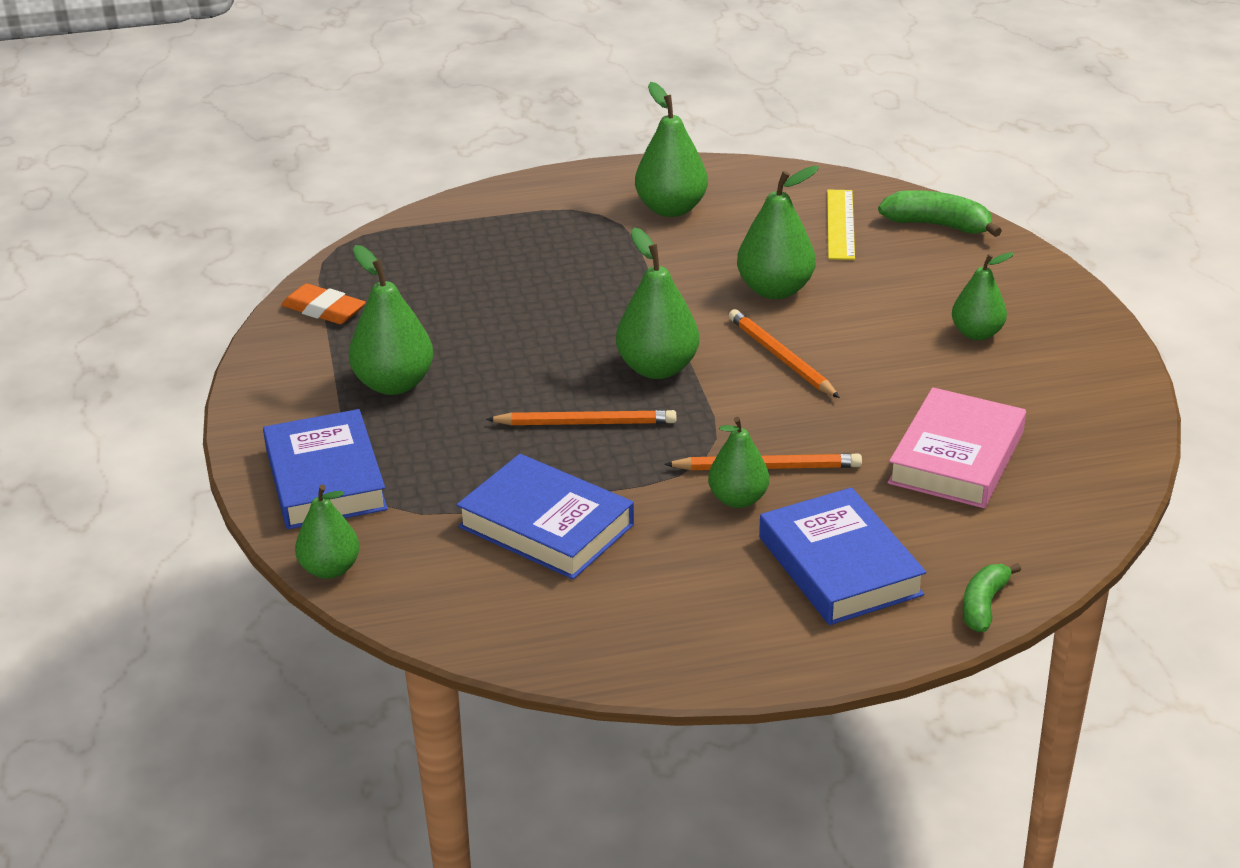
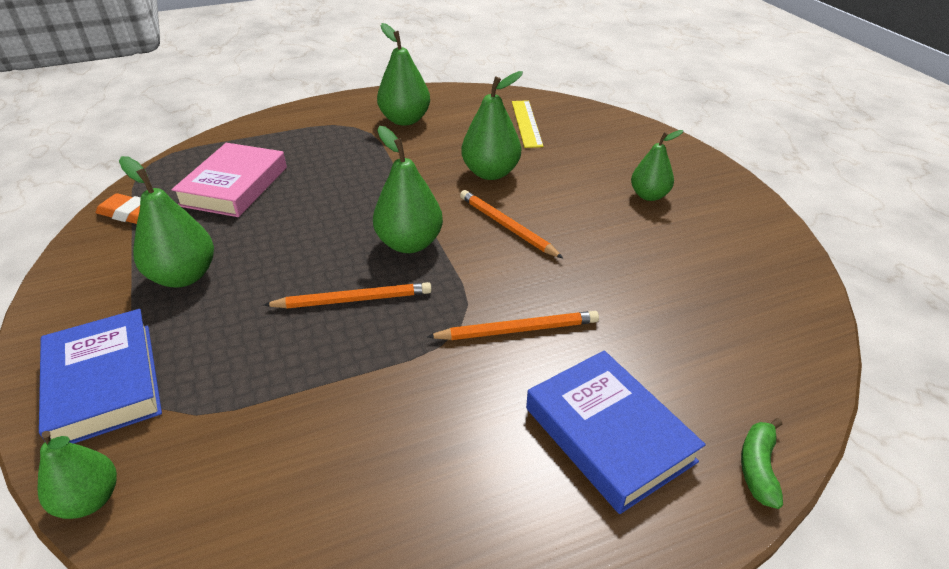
camera: 10 degrees left, 5 degrees up
(546, 525) = (321, 416): blue book -> none
(738, 499) = (498, 367): green pear -> none
(938, 225) = (593, 120): green banana -> none
(957, 457) = (673, 304): pink book -> pink book (234, 186)

